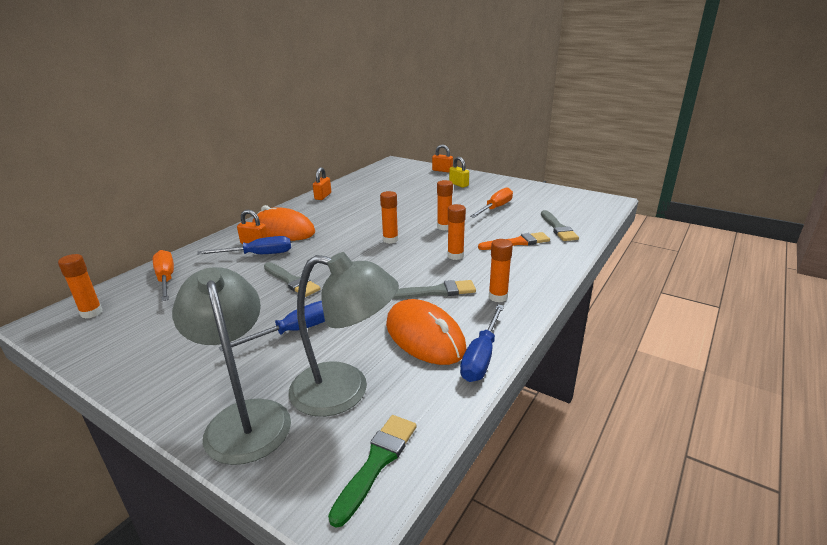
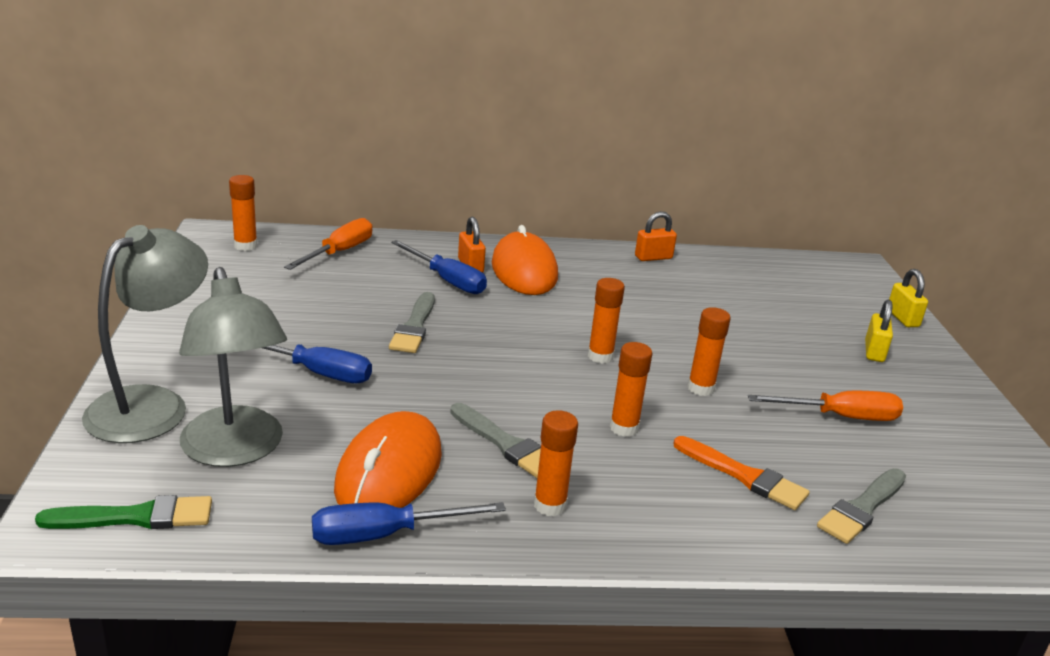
camera: 50 degrees right, 0 degrees up
(442, 170) = (902, 318): orange padlock -> yellow padlock

